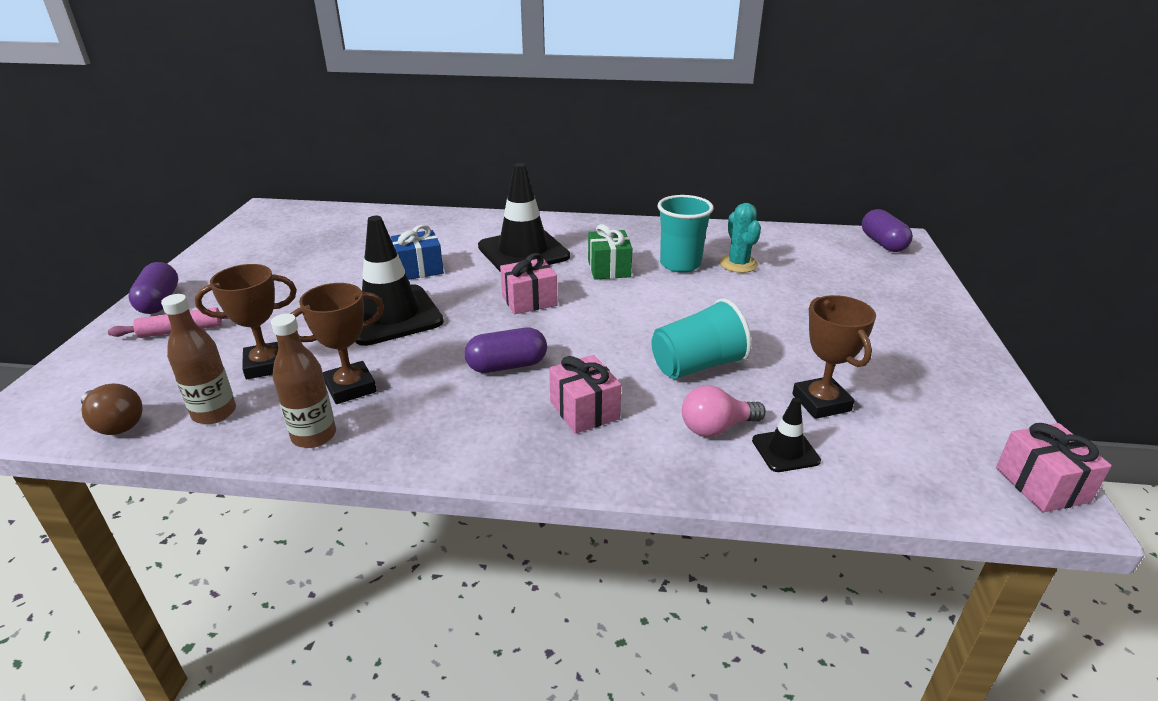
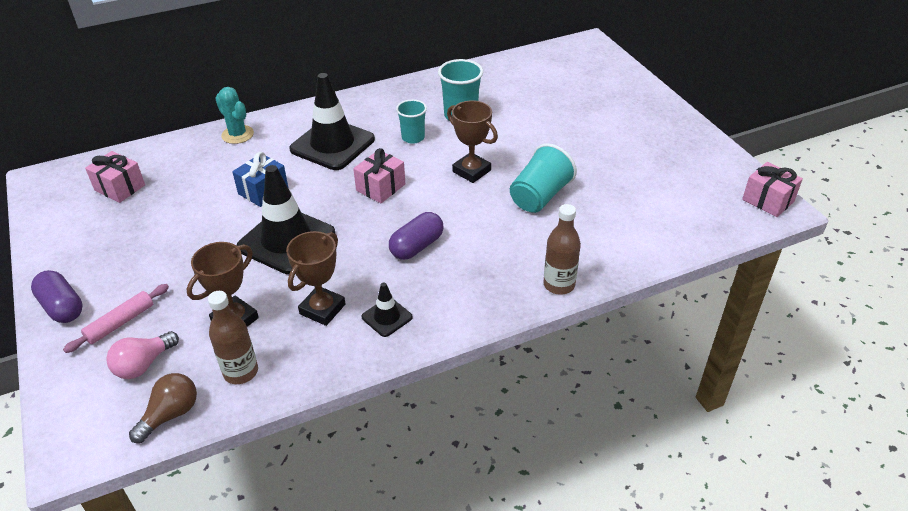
camera: 30 degrees left, 10 degrees up
(115, 424) = (171, 414): brown light bulb -> brown light bulb turned 60 degrees counterclockwise
(314, 436) = (337, 354): brown bottle -> brown bottle (559, 285)
(584, 410) = (498, 257): pink gift -> pink gift (120, 187)
(609, 268) = (413, 137): green gift -> turquoise cup
(716, 428) = (585, 236): pink light bulb -> pink light bulb (143, 365)
(738, 264) = (500, 102): turquoise cactus -> turquoise cactus (237, 134)
(785, 451) = (633, 235): black traffic cone -> black traffic cone (387, 317)
(821, 403) = (630, 194): brown trophy -> brown trophy (471, 171)
(883, 243) = (580, 50): purple capsule -> none

